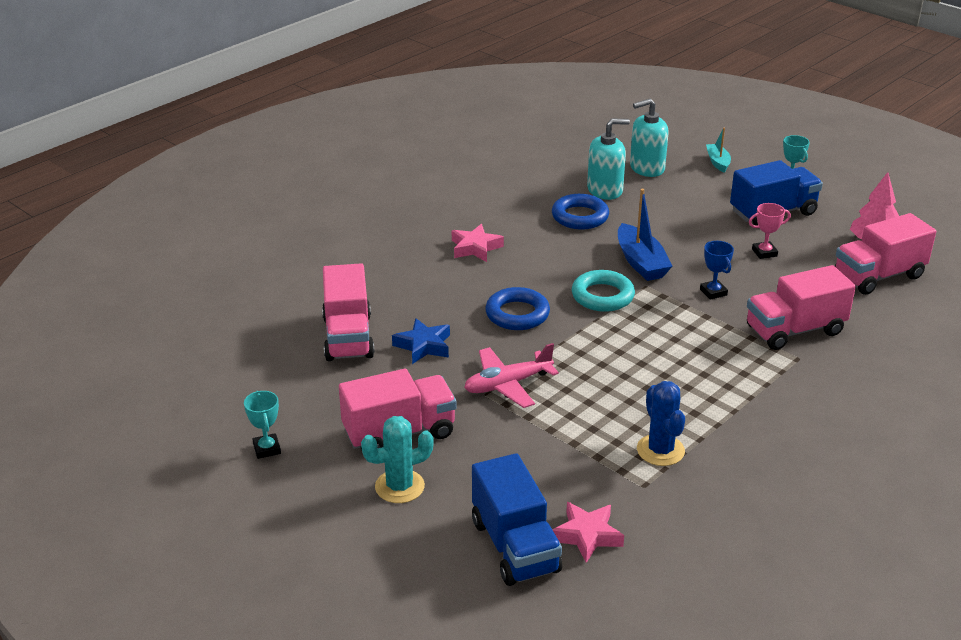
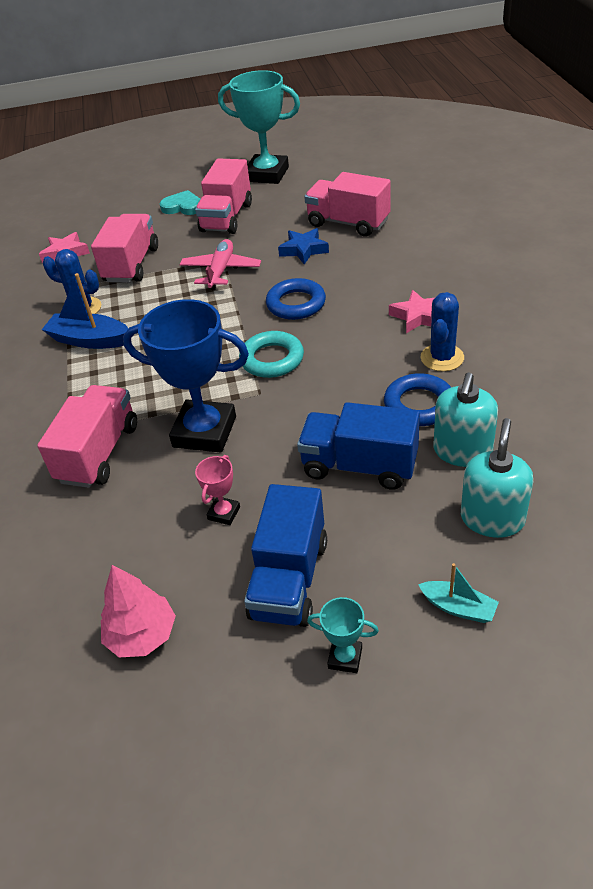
camera: 130 degrees right, 10 degrees up
(267, 449) = (267, 174): turquoise trophy -> turquoise trophy, size x2.29
(399, 486) = (183, 207): turquoise cactus -> turquoise heart
(515, 546) = (92, 229): blue truck -> blue truck (359, 466)
(518, 223) = (442, 358): none -> blue cactus
(641, 262) = (298, 408): blue boat -> blue boat (89, 340)
(713, 292) = (204, 432): blue trophy -> blue trophy, size x2.29
(878, 276) = (89, 585): pink truck -> pink truck (131, 265)

